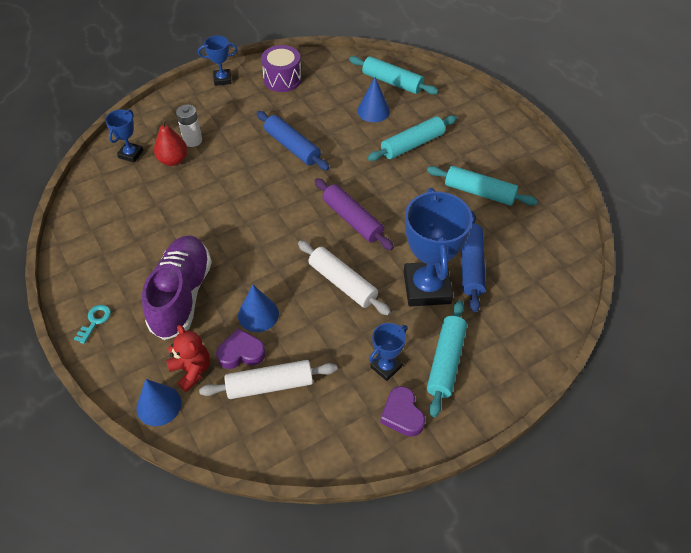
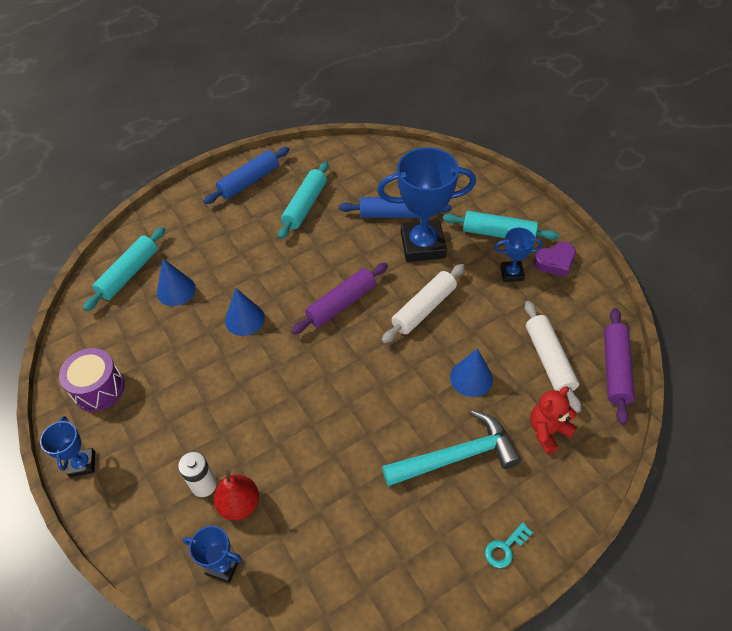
camera: 90 degrees left, 0 degrees up
(95, 321) = (505, 548): turquoise key -> turquoise key turned 60 degrees counterclockwise
(158, 405) = (594, 456): blue cone -> blue cone (244, 319)
(181, 295) = (456, 456): purple shoe -> turquoise hammer
(241, 353) = (519, 388): purple heart -> none
(250, 447) = (615, 369): none -> purple rolling pin
(292, 146) = (227, 367): blue rolling pin -> blue rolling pin (249, 181)
(386, 367) = (511, 273): blue trophy -> blue trophy turned 45 degrees counterclockwise
(412, 144) = (234, 255): turquoise rolling pin -> none

